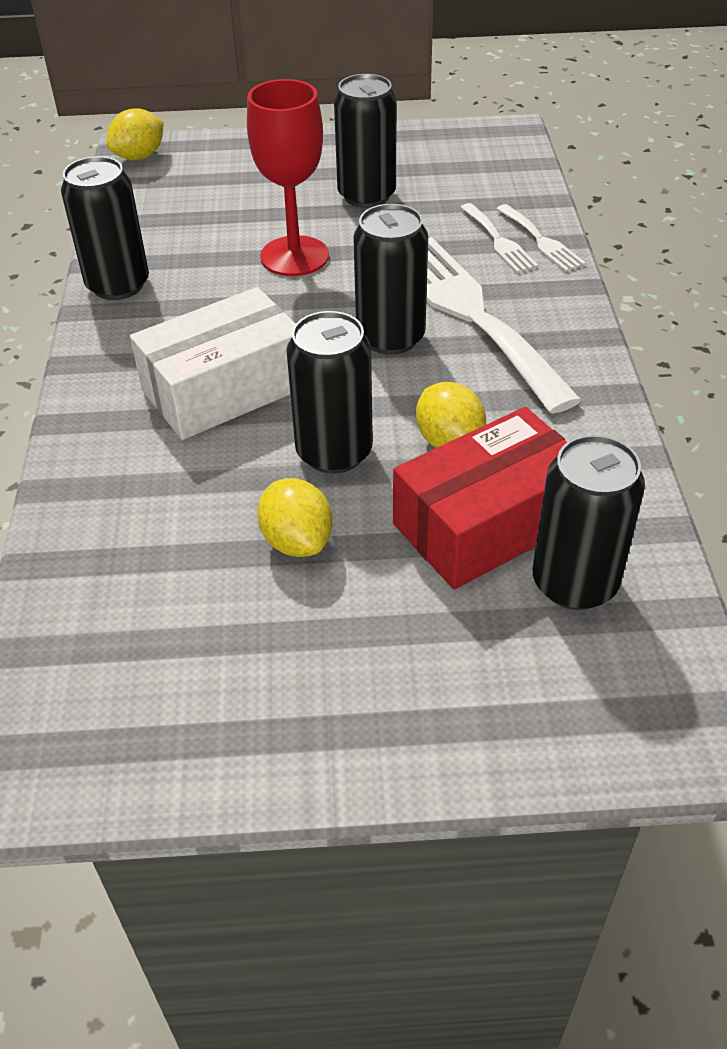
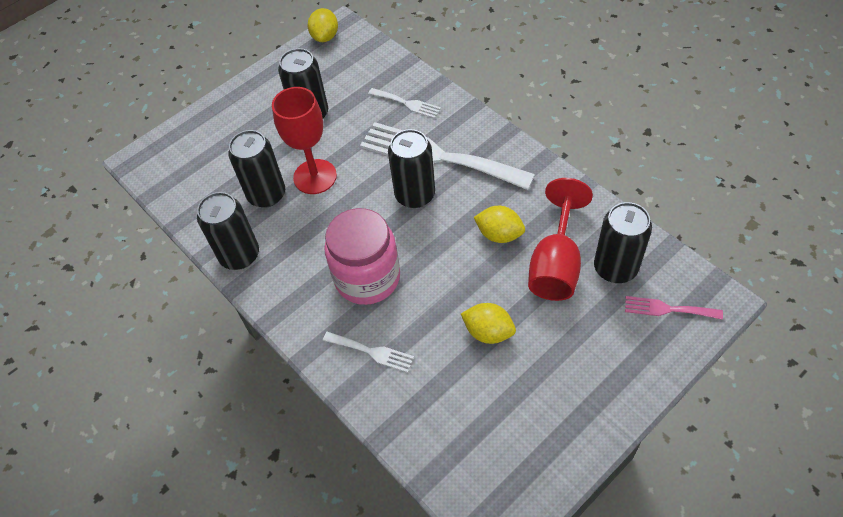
camera: 35 degrees left, 10 degrees up
(139, 157) = (149, 164): yellow lemon -> yellow lemon (325, 37)
(224, 388) = (367, 278): white box -> pink jar
(334, 452) = (456, 276): black can -> black can (266, 194)
(488, 523) = (555, 264): red box -> red goblet
(541, 241) = (427, 91): white fork -> white fork (372, 352)
(598, 690) = (667, 309): none -> pink fork

